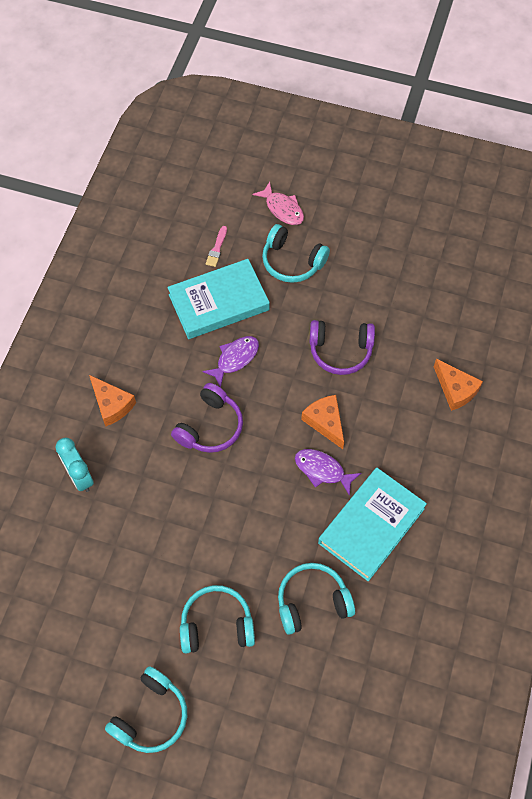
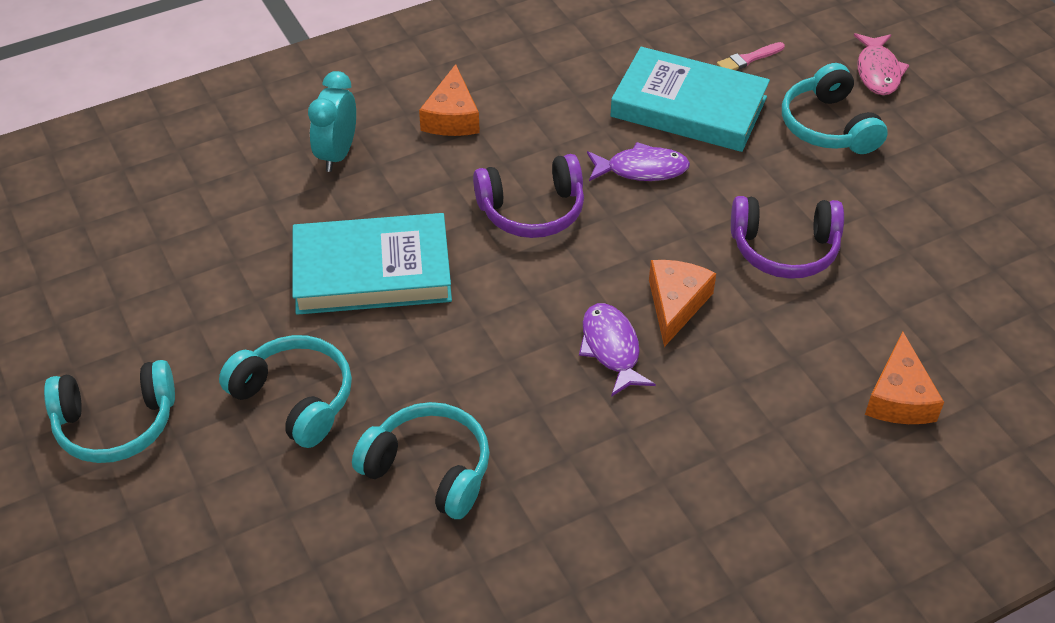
camera: 45 degrees right, 15 degrees down
(340, 351) = (784, 249): purple headphones -> purple headphones turned 45 degrees counterclockwise
(371, 526) = (602, 452): turquoise book -> turquoise book (372, 271)

